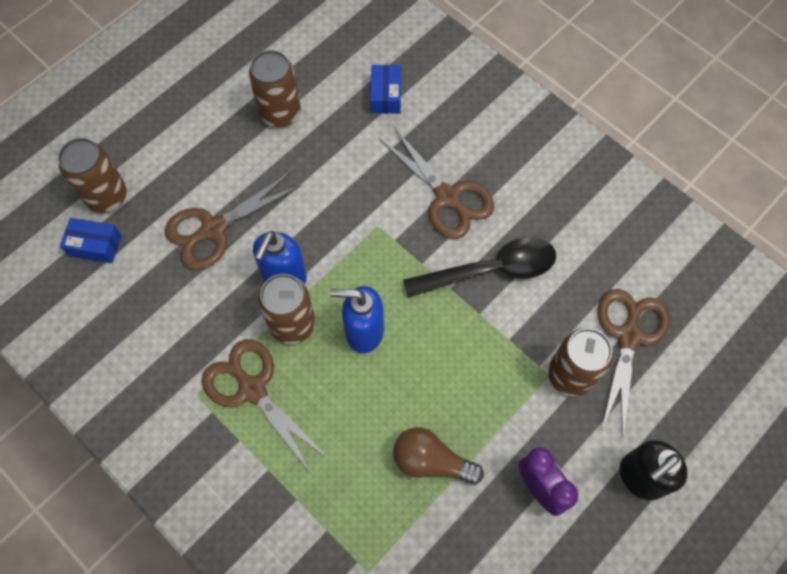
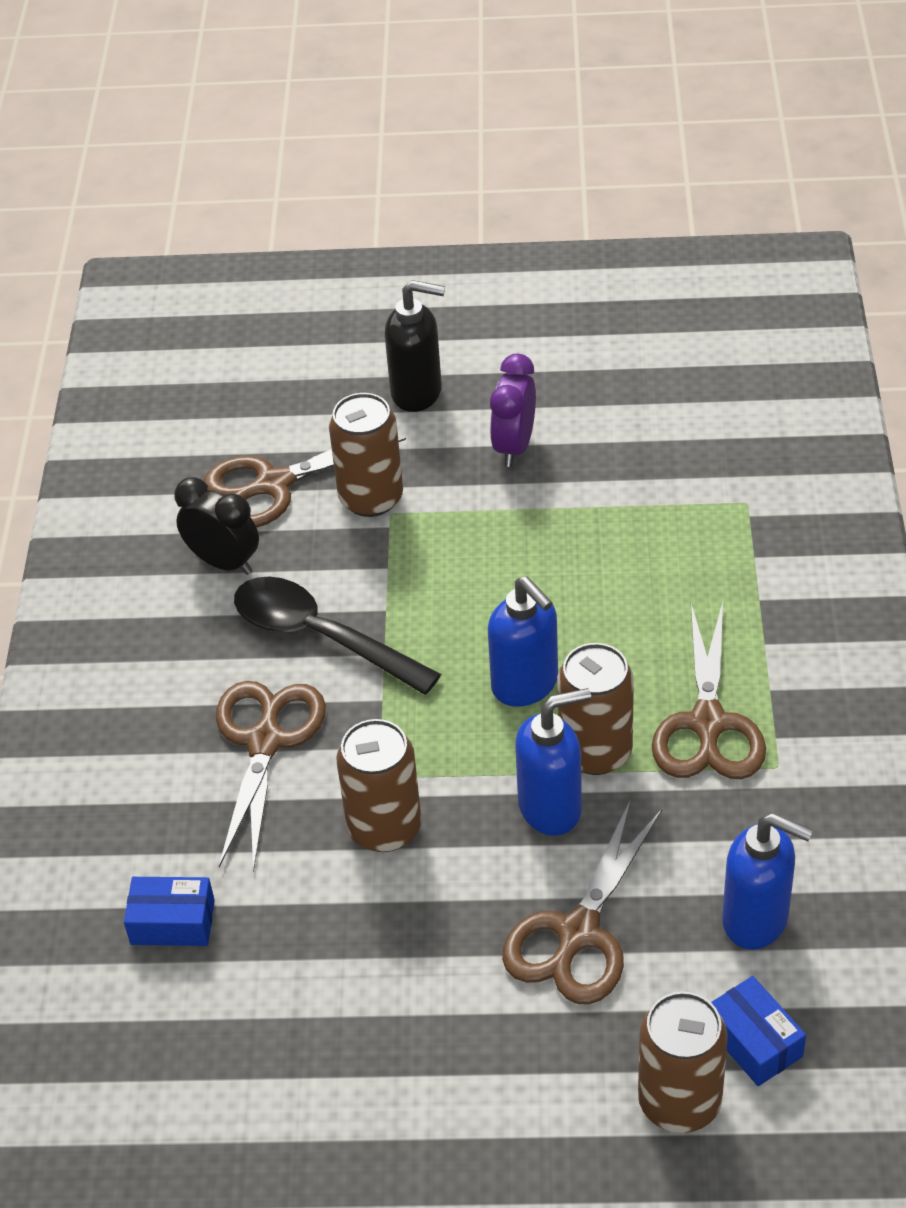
camera: 130 degrees left, 20 degrees down
(139, 302) = (756, 920): none -> blue soap dispenser
(213, 229) = (578, 933): brown scissors -> brown scissors turned 105 degrees clockwise
(280, 113) = (328, 1019): brown can -> brown can (384, 828)
(386, 95) = (172, 922): blue box -> blue box turned 45 degrees clockwise
(431, 461) = (590, 533): brown light bulb -> none
(588, 268) = (224, 562): none -> black clock

